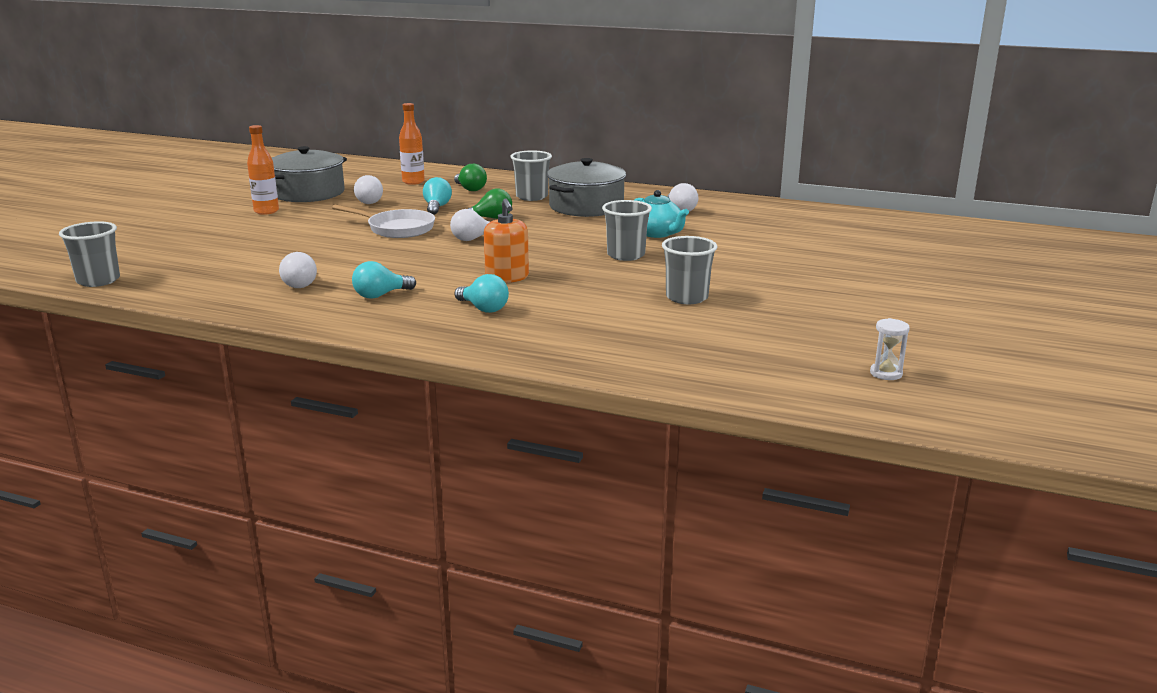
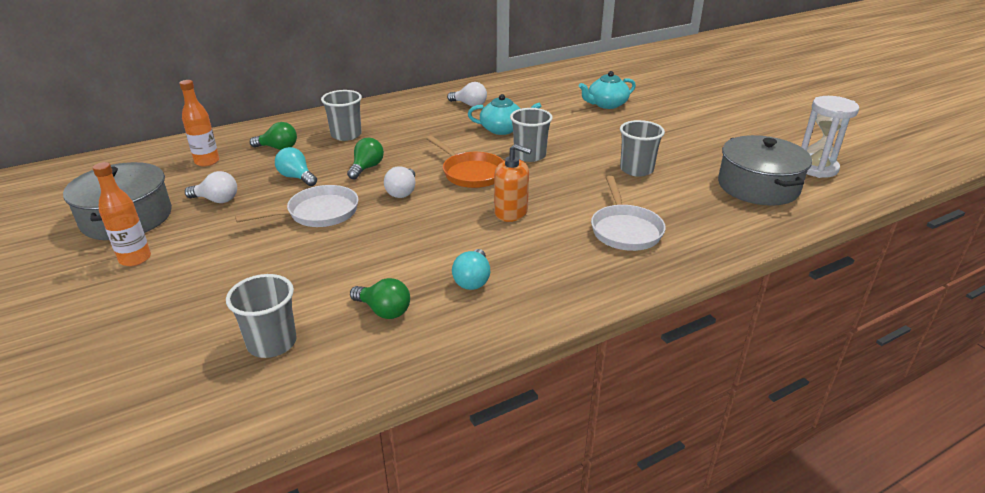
camera: 50 degrees left, 10 degrees up
(98, 280) = (159, 448): grey cup -> grey cup (272, 343)
(300, 284) = (384, 311): white light bulb -> green light bulb
(483, 309) = (564, 246): turquoise light bulb -> none
(549, 247) = (471, 173): none -> orange pan
(553, 322) = (625, 230): none -> white pan
(586, 206) = (405, 127): grey pot -> grey pot (758, 186)
(813, 251) = (606, 104): none -> turquoise teapot
(886, 373) = (816, 168): white hourglass -> white hourglass, size x1.95

